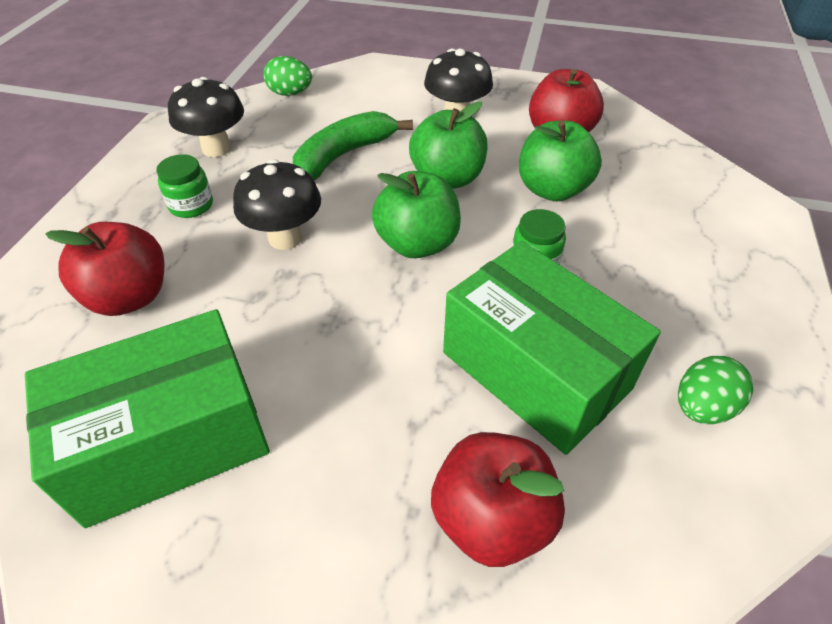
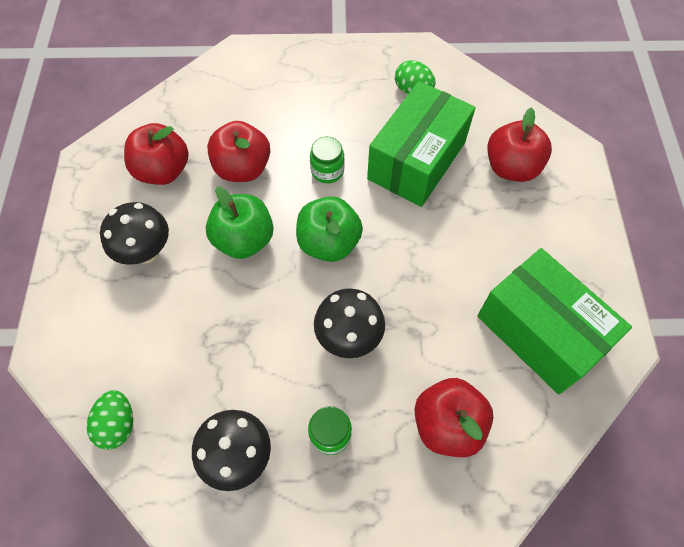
camera: 105 degrees left, 15 degrees up
(344, 155) = (226, 329): green banana -> none
(552, 190) = (243, 168): green apple -> red apple

